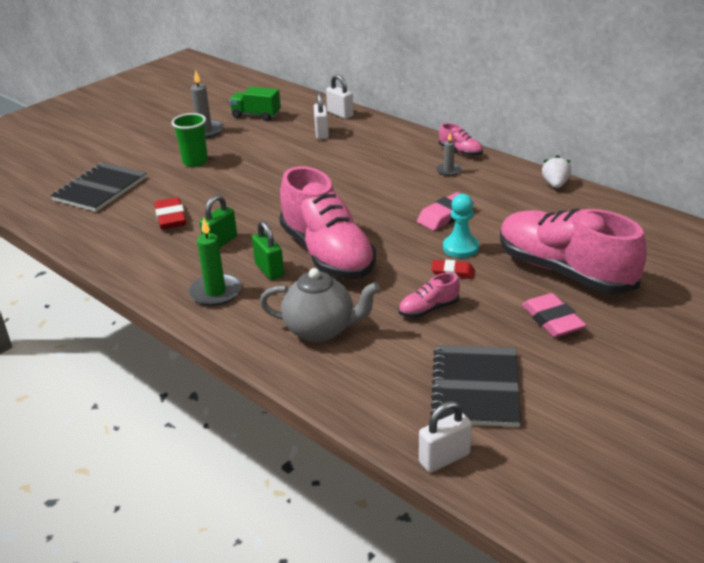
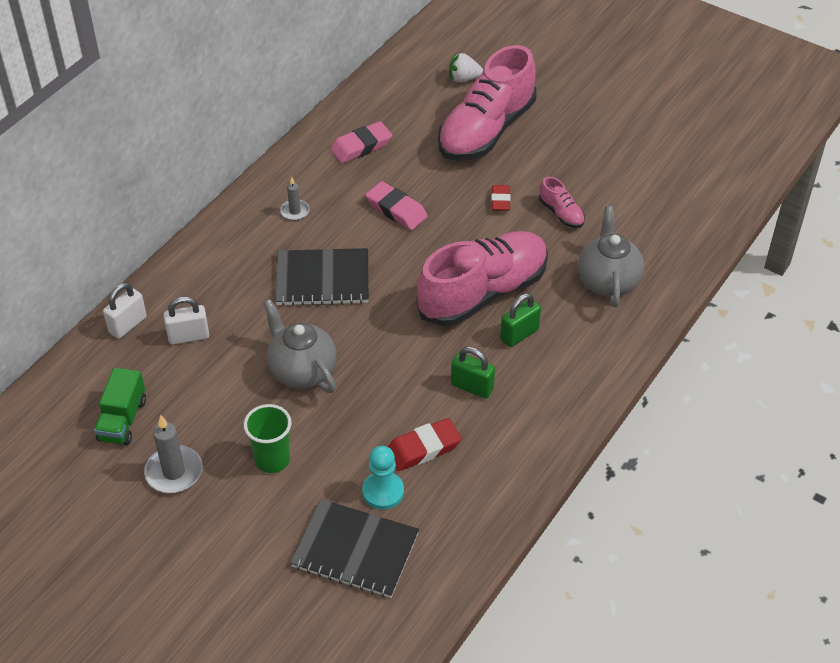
camera: 100 degrees left, 15 degrees up
(215, 292) = (566, 370): green candle -> none
(271, 172) = (302, 371): none -> grey teapot
(444, 458) = (737, 196): white padlock -> none
(460, 151) = (246, 203): pink shoe -> none
(460, 248) = (456, 196): turquoise pawn -> turquoise pawn (383, 492)
(475, 387) = (657, 182): black notebook -> black notebook (322, 279)
(552, 320) = (560, 140): pink eraser -> pink eraser (361, 146)
(555, 184) = (324, 131): white strawberry -> white strawberry (463, 79)

